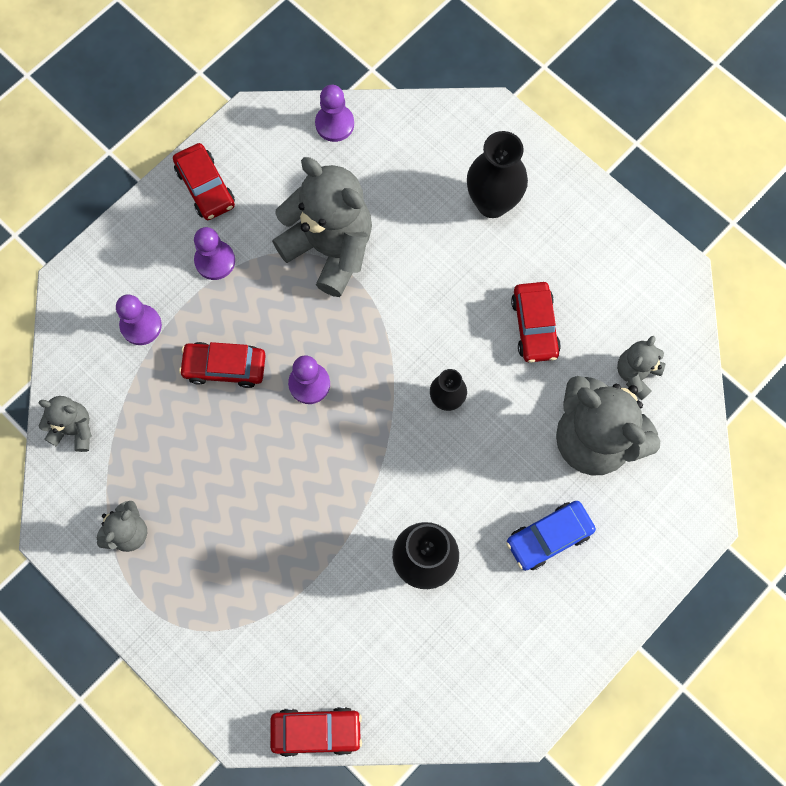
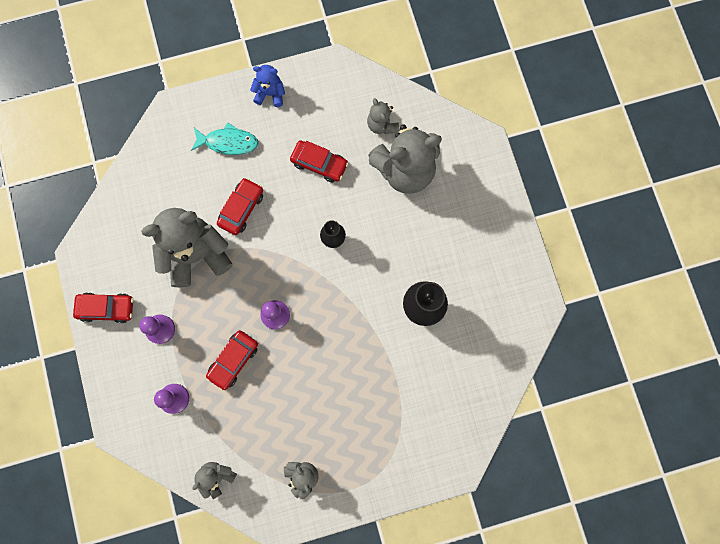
camera: 60 degrees left, 5 degrees up
(316, 731) = (483, 425): red car -> red car (241, 208)
(334, 124) = (116, 205): purple pawn -> none
(492, 203) = (228, 142): black vase -> turquoise fish
(549, 537) = (447, 229): blue car -> none
(587, 215) = (270, 94): none -> blue teddy bear

